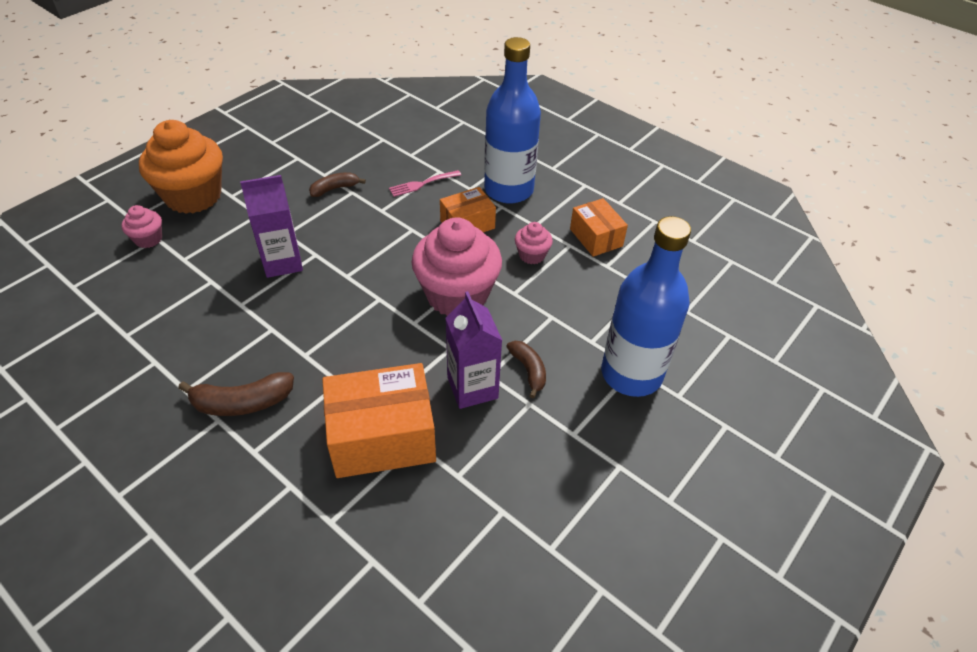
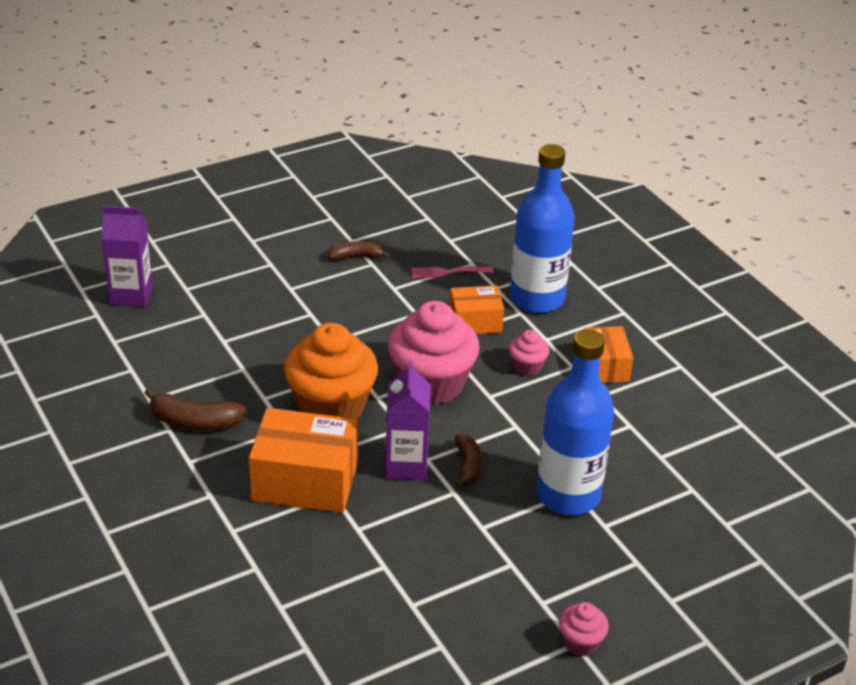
camera: 20 degrees right, 10 degrees down
(148, 239) = (161, 263): pink cupcake -> pink cupcake (580, 642)
(193, 196) = (216, 233): orange cupcake -> orange cupcake (331, 407)
(282, 262) = (276, 313): purple carton -> purple carton (131, 295)

